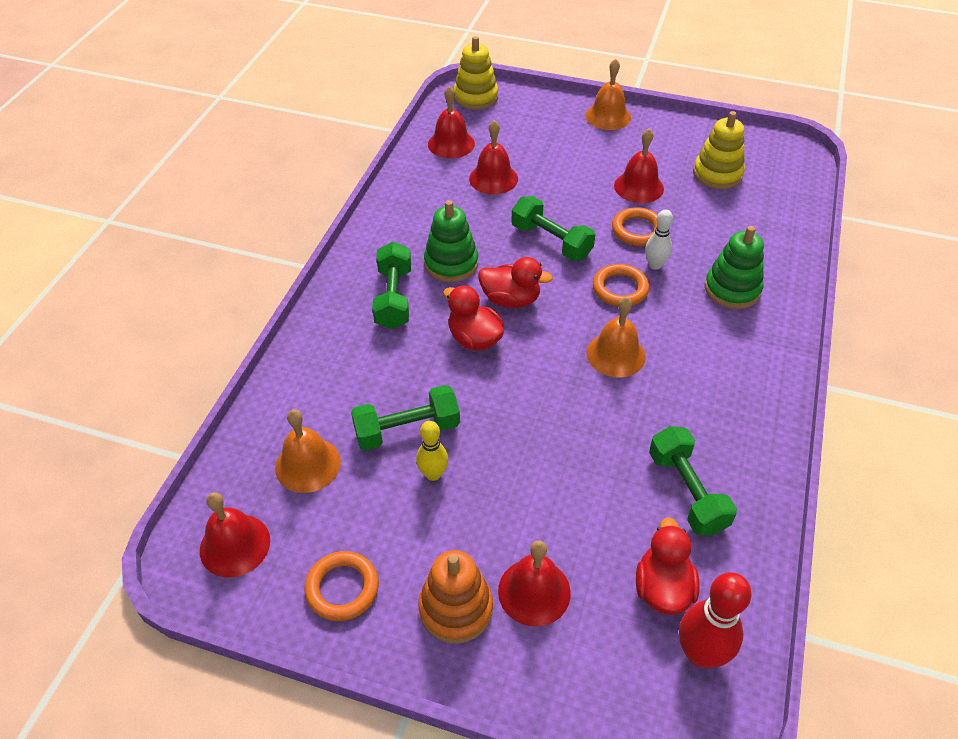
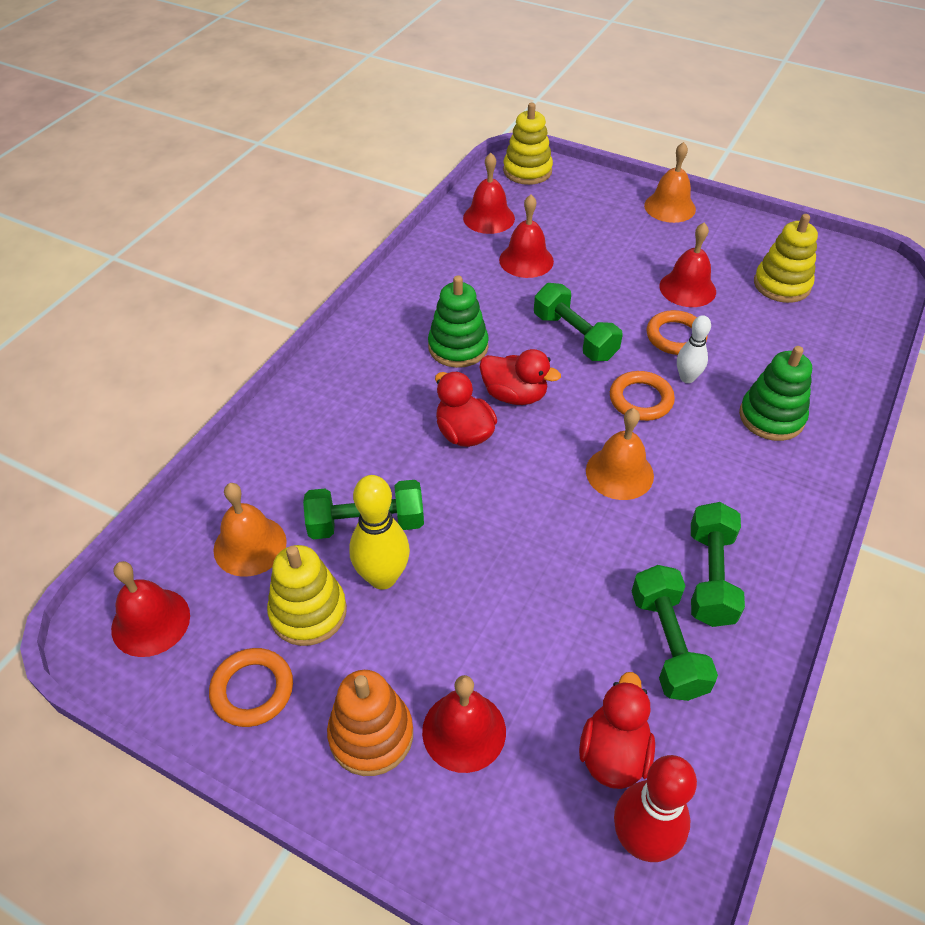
camera: 10 degrees right, 0 degrees up
(375, 514) = (308, 612): none -> yellow stacking toy
(394, 298) = (387, 376): green dumbbell -> green dumbbell (710, 576)
(433, 474) = (383, 577): yellow bowling pin -> yellow bowling pin, size x1.62

